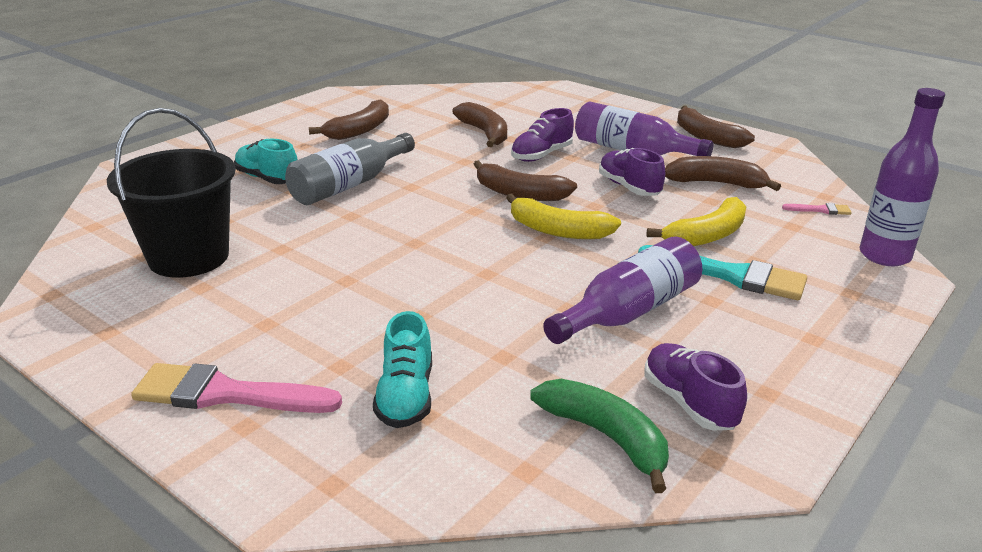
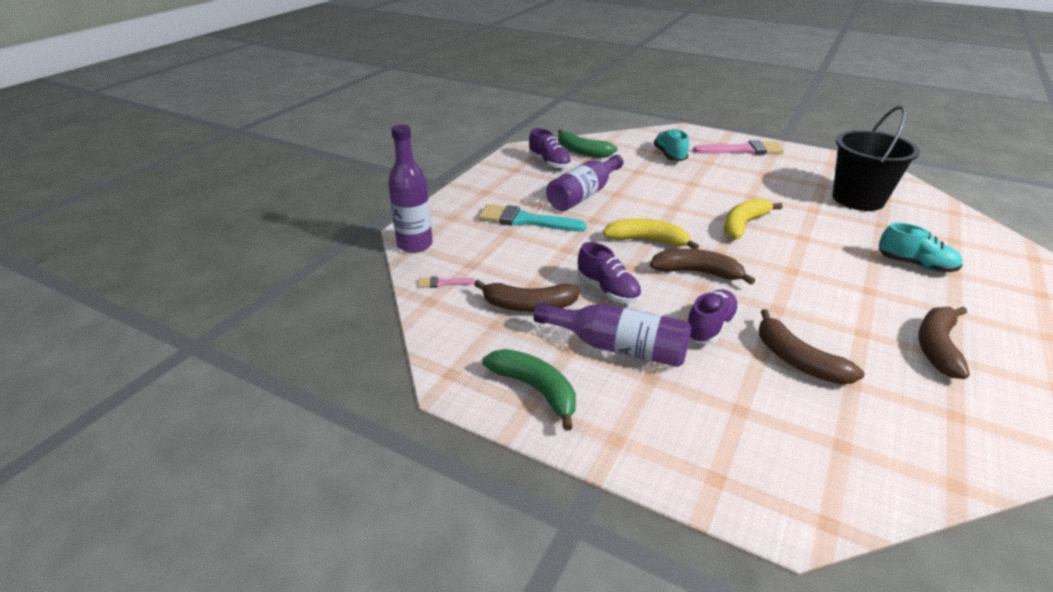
camera: 170 degrees right, 5 degrees up
(349, 185) = (842, 266): grey bottle -> none
(706, 137) = (535, 390): brown banana -> green banana
(707, 235) = (539, 248): yellow banana -> yellow banana (743, 225)

